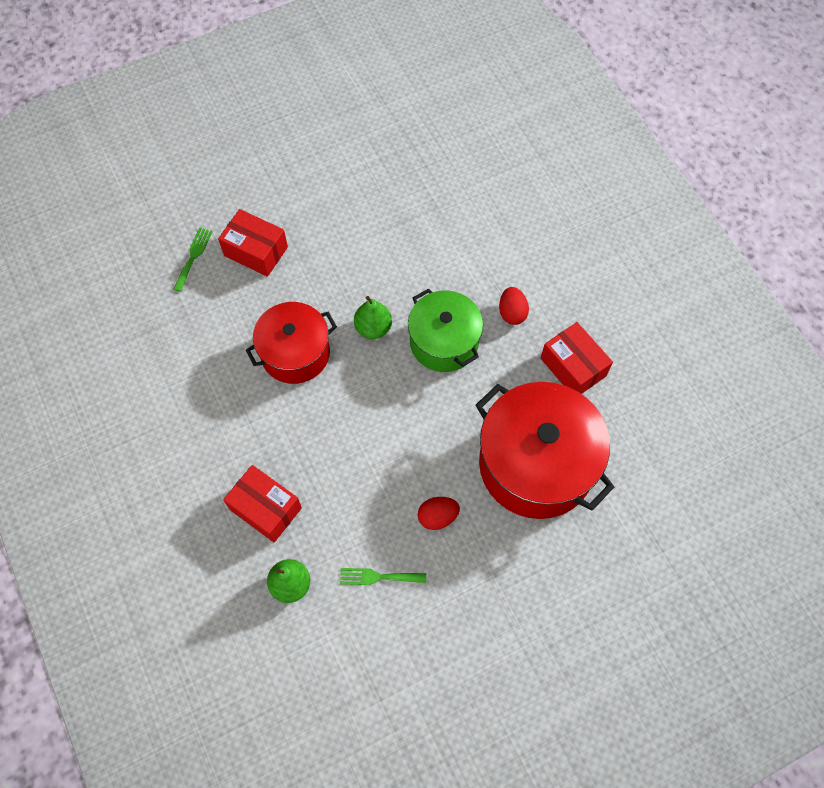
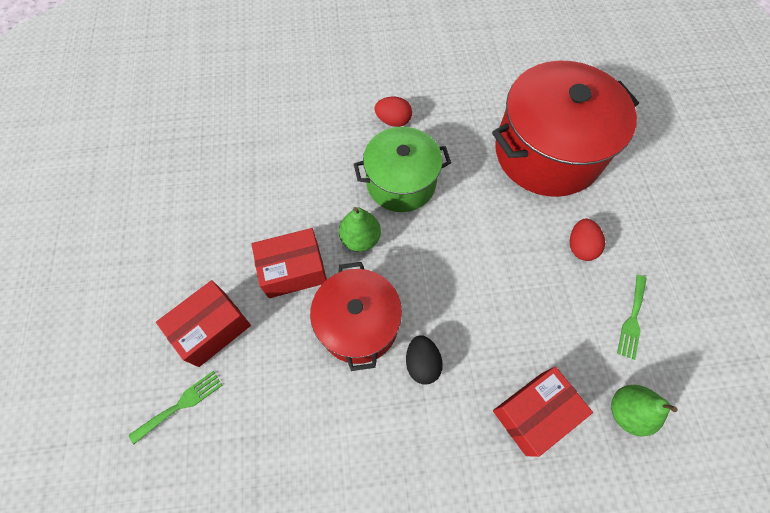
camera: 70 degrees left, 0 degrees up
(193, 256) = (181, 404): green fork -> green fork turned 105 degrees clockwise
(279, 411) = (422, 363): none -> black egg
(573, 367) = (463, 96): red box -> red box (293, 270)

